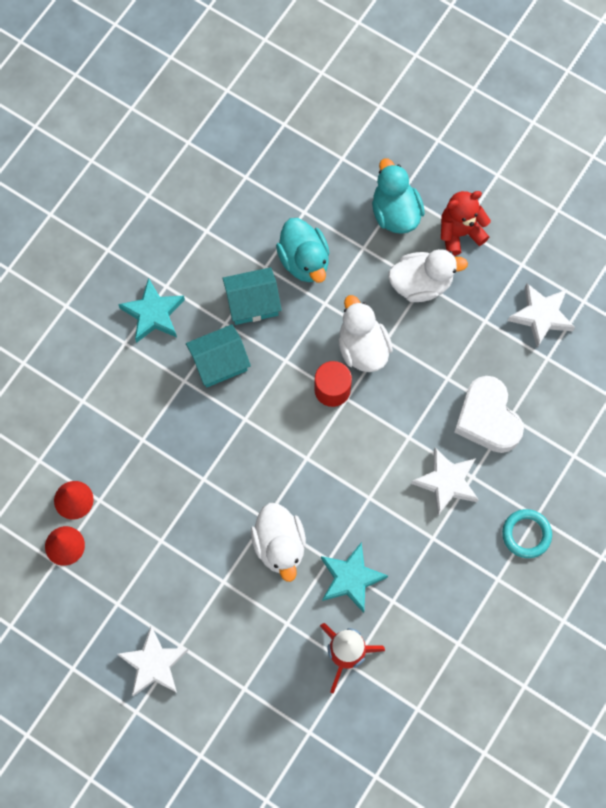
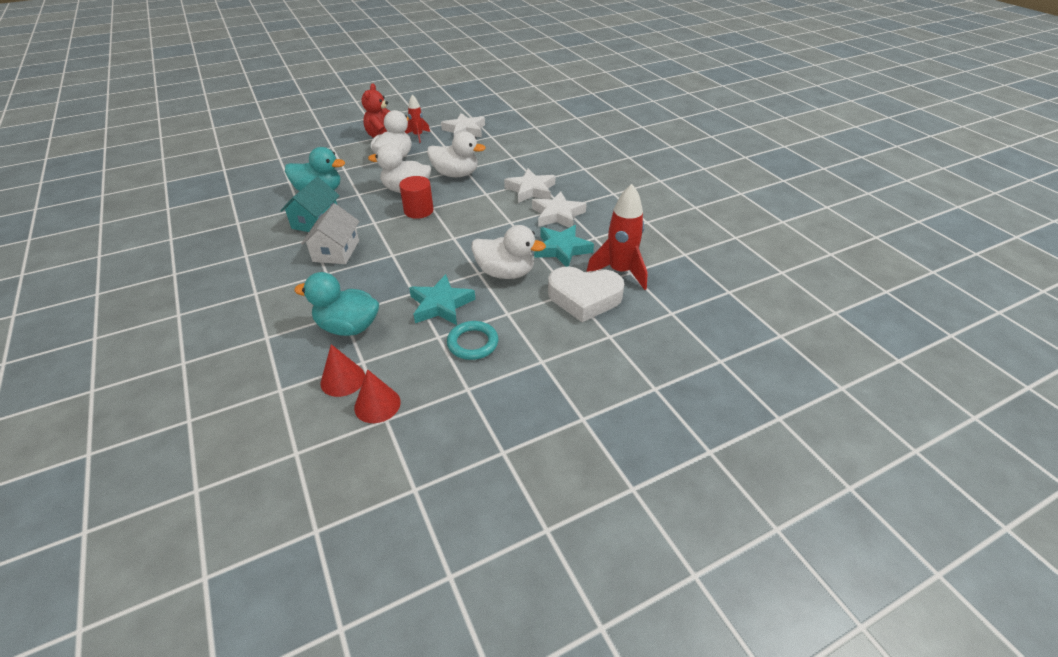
camera: 60 degrees left, 30 degrees down
(153, 314) = (256, 269): turquoise star -> turquoise star (441, 305)
(154, 664) = (545, 386): white star -> white star (557, 215)
(219, 362) = (336, 251): turquoise house -> white house
(395, 213) = (340, 152): turquoise duck -> turquoise duck (348, 327)
(429, 377) = (456, 174): none -> white duck
(487, 418) = (505, 164): white heart -> white heart (584, 298)
(490, 270) = (418, 136): none -> red rocket
(526, 534) = (592, 175): turquoise ring -> turquoise ring (473, 343)

